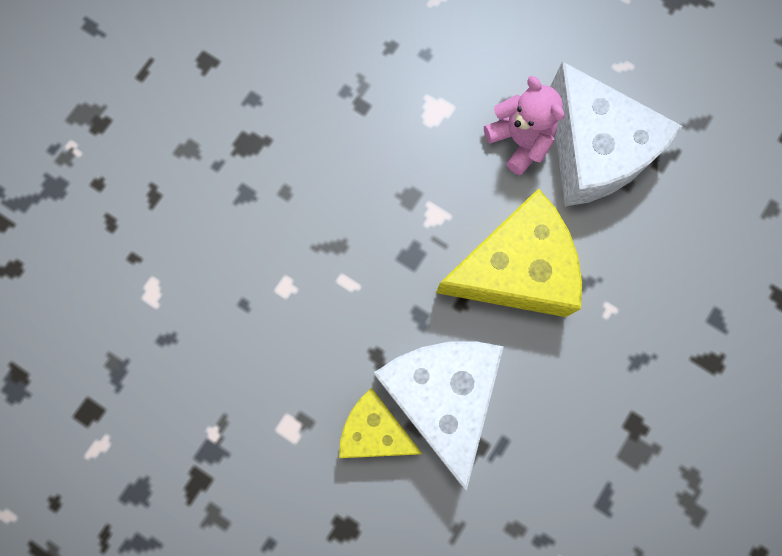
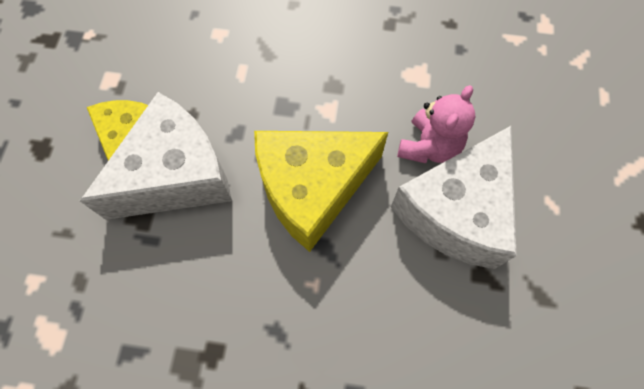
camera: 65 degrees right, 10 degrees down
(515, 269) = (312, 189): yellow cheese -> yellow cheese turned 105 degrees clockwise

